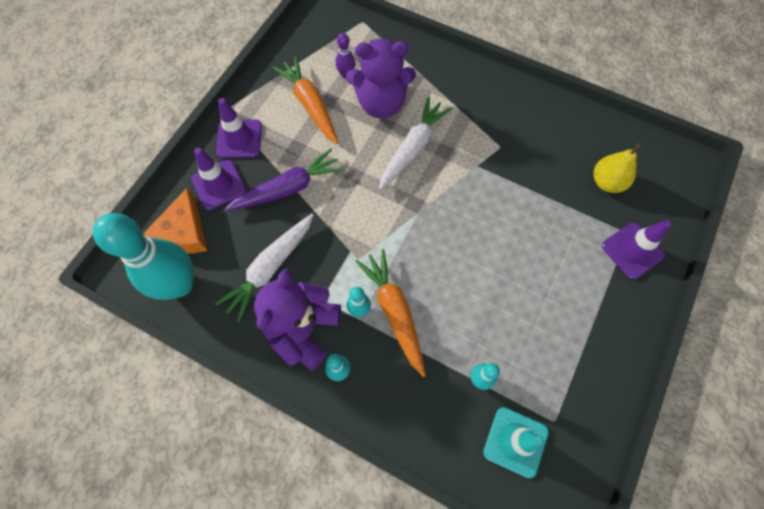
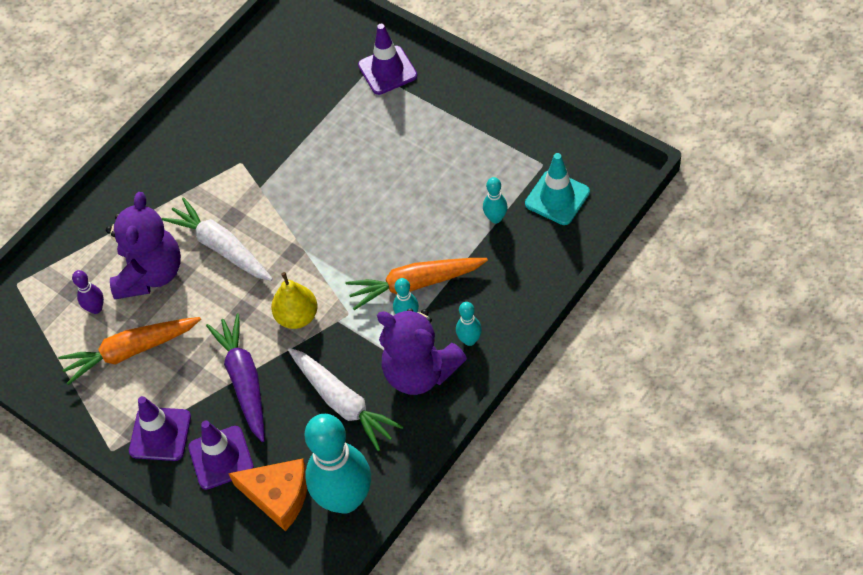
camera: 75 degrees left, 10 degrees down
(607, 182) = (307, 75): yellow pear -> yellow pear (297, 316)

